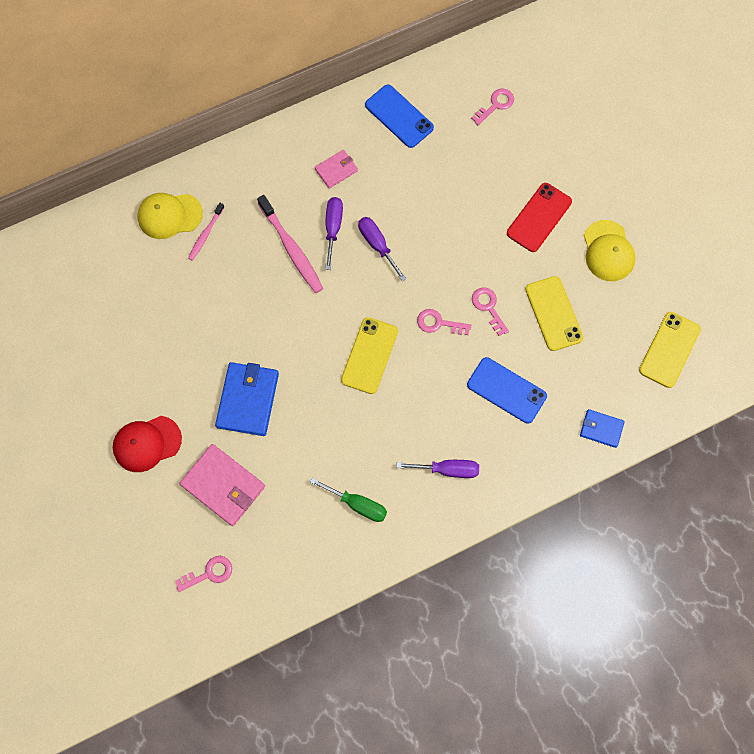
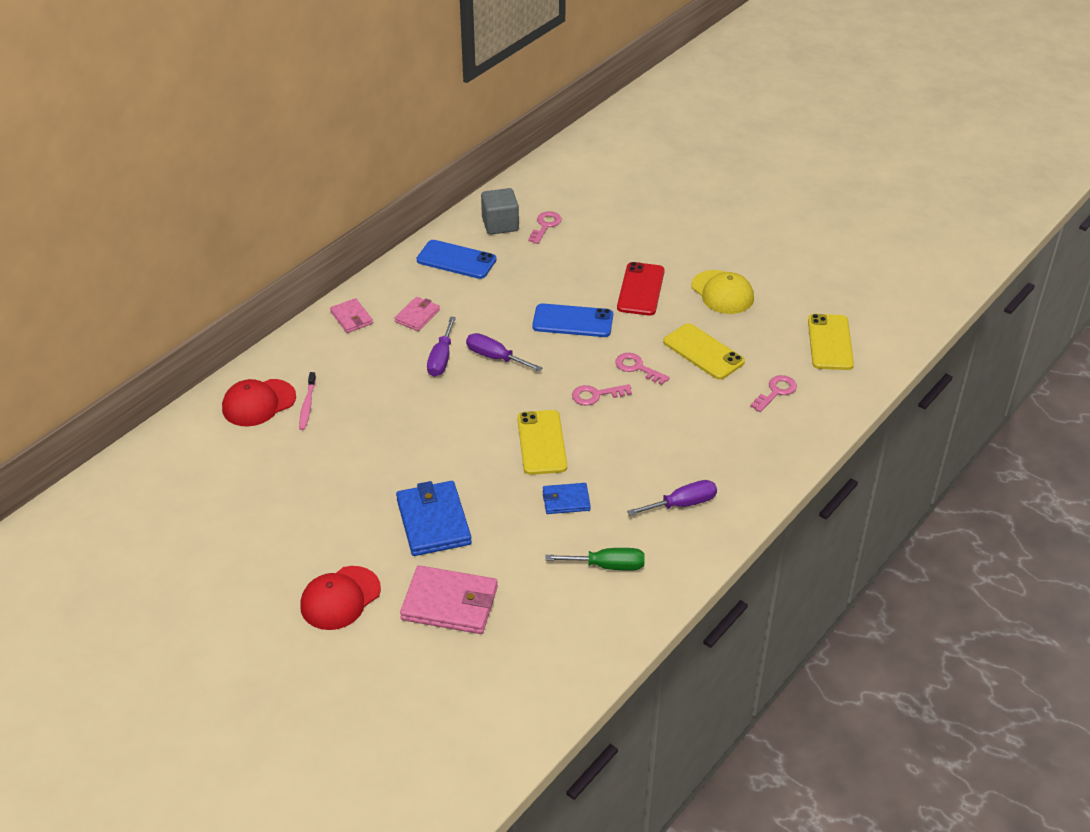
camera: 25 degrees left, 30 degrees down
(169, 215) = (258, 403): yellow cap -> red cap
(209, 573) = (480, 687): pink key -> pink key (776, 392)
(282, 150) = (351, 318): none -> pink wallet
(291, 248) = (407, 387): pink toothbrush -> none
(333, 228) = (441, 359): purple screwdriver -> purple screwdriver turned 150 degrees counterclockwise
(457, 87) = (500, 224): none -> grey cube
(506, 390) = (698, 423): blue phone -> blue phone (573, 321)
(601, 429) = (810, 420): blue wallet -> blue wallet (566, 500)

